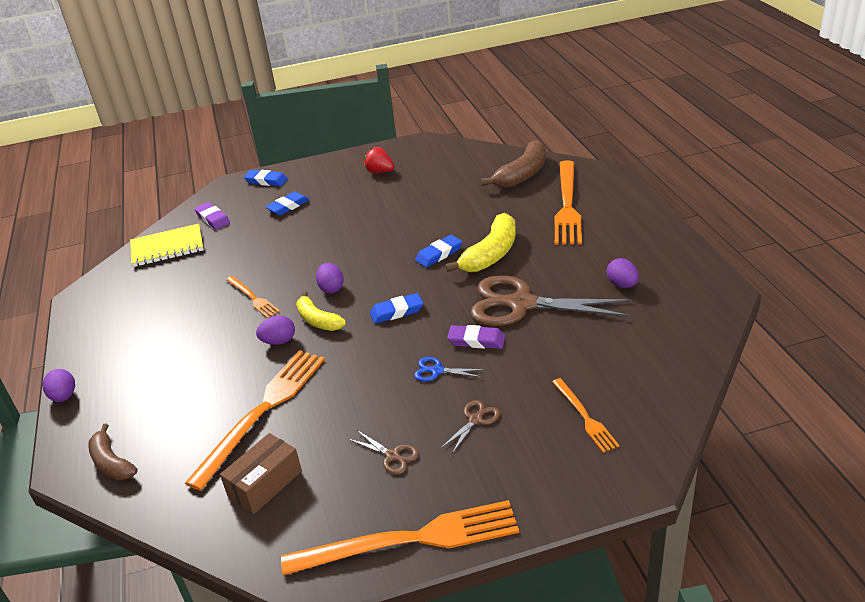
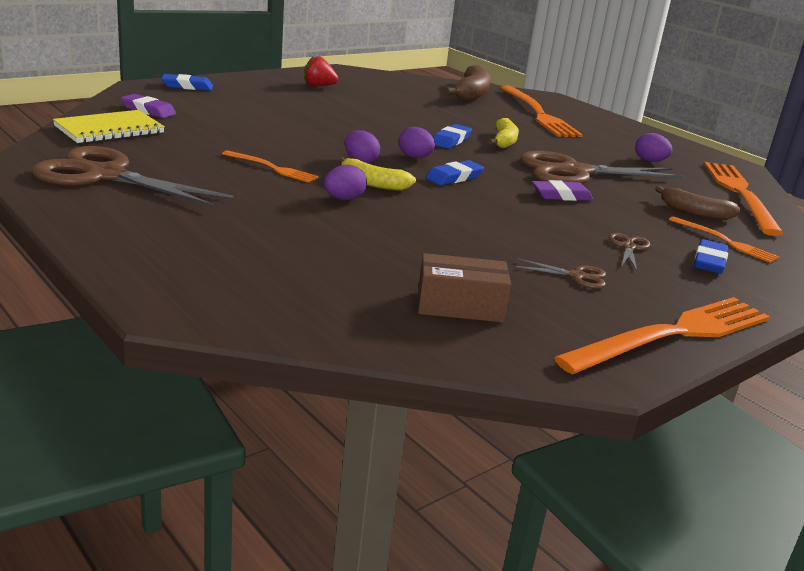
camera: 30 degrees left, 10 degrees down
(64, 396) = (91, 250): purple egg -> purple egg (415, 157)
(111, 462) = (232, 302): brown banana -> brown banana (694, 212)
(127, 308) = (105, 175): none -> brown scissors
(263, 411) = (388, 251): orange fork -> orange fork (740, 194)
(265, 483) = (460, 306): brown box -> brown box turned 75 degrees clockwise
(288, 206) = (237, 105): blue eraser -> blue eraser (709, 261)
(437, 371) = (548, 216): blue scissors -> none
(491, 254) = (504, 141): yellow banana -> yellow banana, size x0.64

